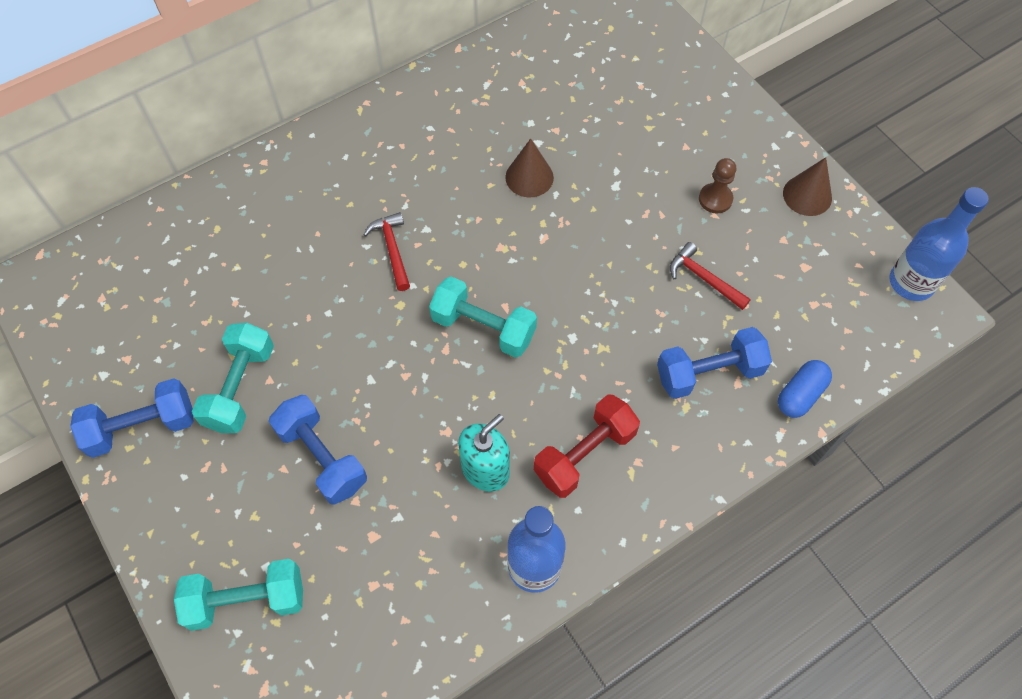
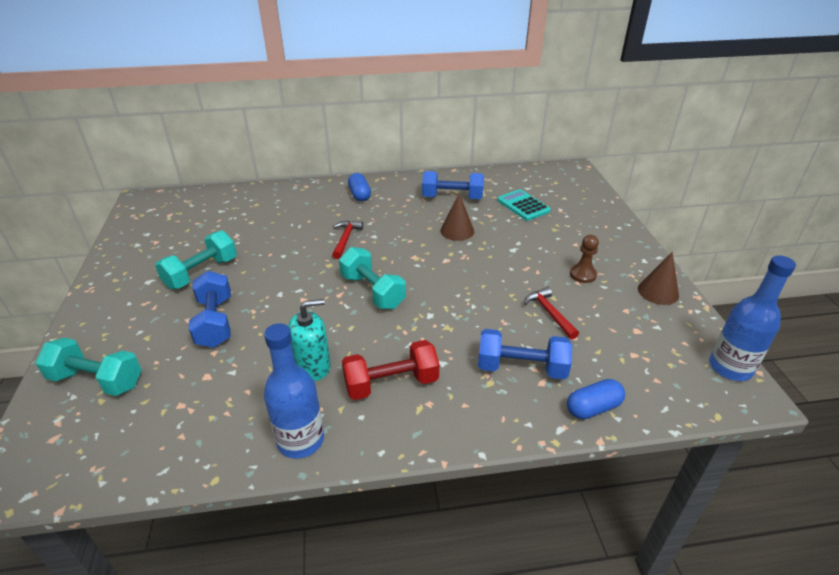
camera: 25 degrees right, 25 degrees down
(142, 427) = (131, 273): blue dumbbell -> blue dumbbell (452, 198)
(355, 152) = (359, 195): none -> blue capsule
(590, 94) = (523, 206): none -> turquoise calculator

